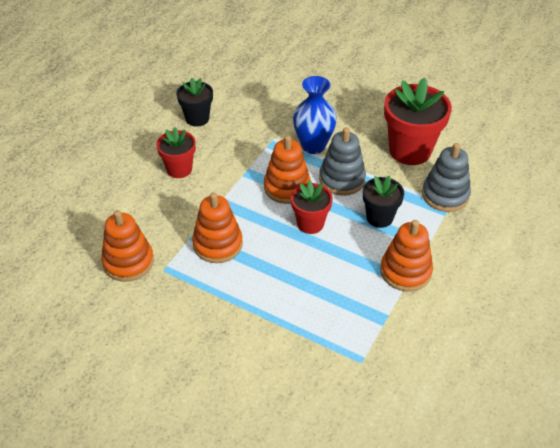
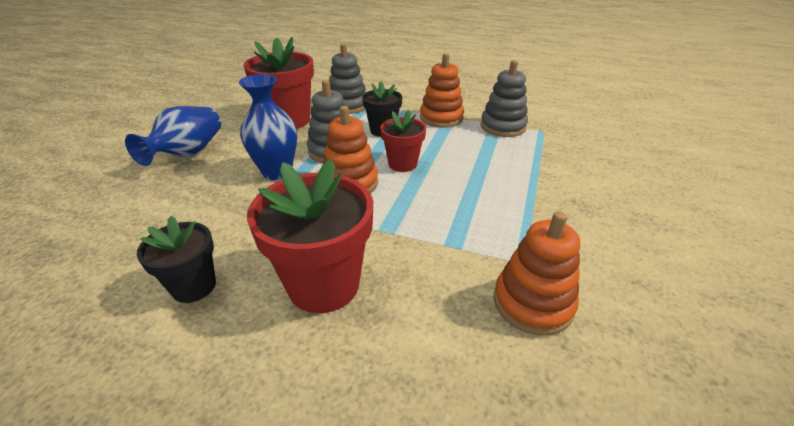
camera: 100 degrees left, 10 degrees down
(179, 169) = (324, 285): red flower pot -> red flower pot, size x1.70
(217, 244) = (459, 222): orange stacking toy -> none
(353, 96) = (188, 153): none -> blue vase
(377, 324) = (503, 126): none -> grey stacking toy

